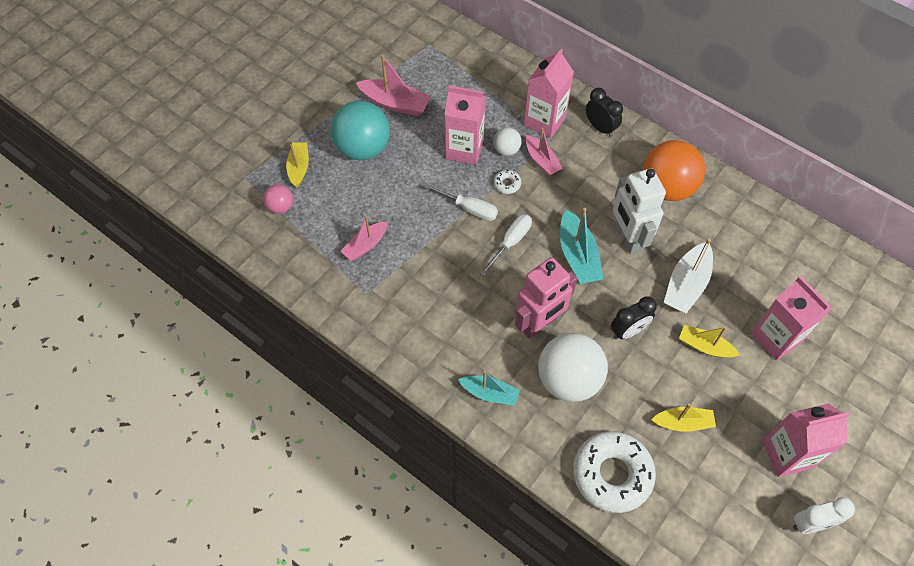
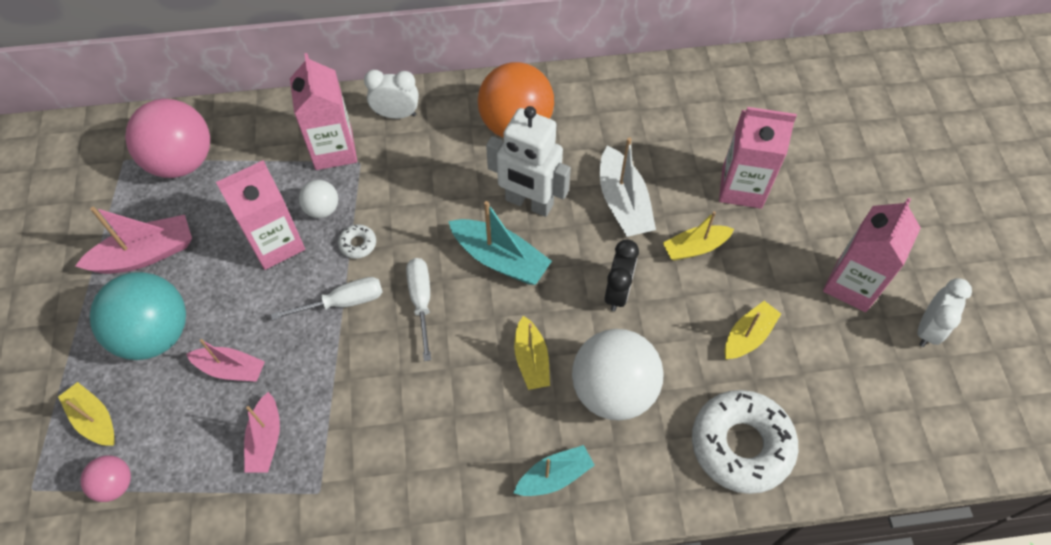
camera: 45 degrees left, 0 degrees up
(458, 67) = (182, 161): none -> pink ball
(539, 324) = (531, 360): pink robot -> yellow boat
(541, 160) = (370, 192): pink boat -> pink boat (231, 369)
(600, 128) = (396, 114): black clock -> white clock

